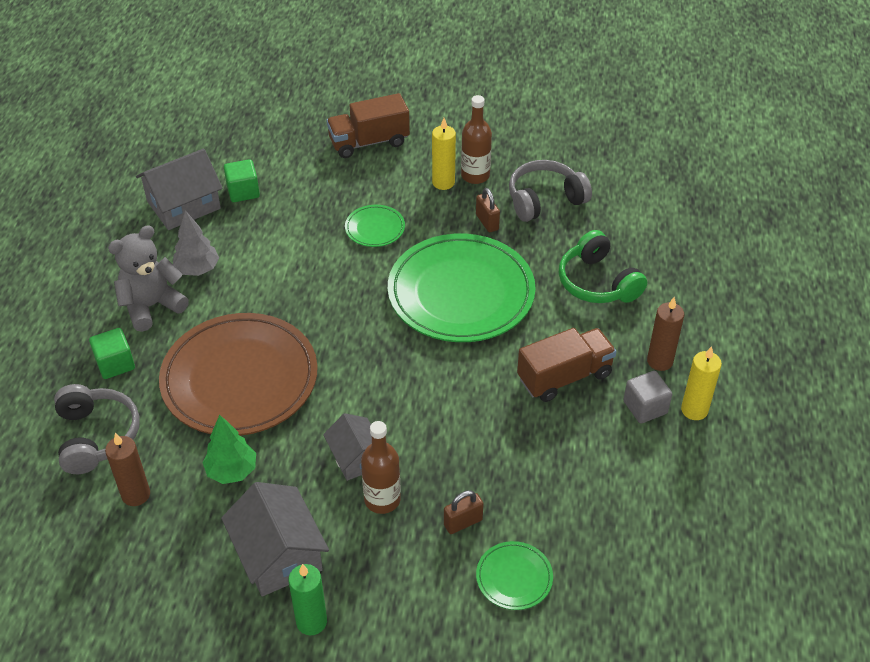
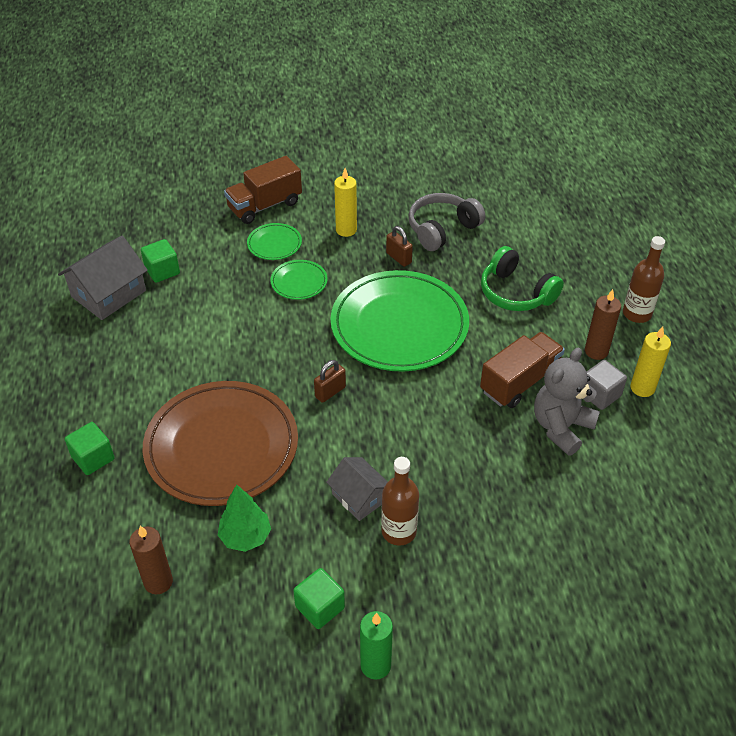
camera: 15 degrees left, 0 degrees up
(96, 436) = (98, 533): grey headphones -> none
(152, 306) = (110, 395): grey teddy bear -> grey teddy bear (561, 427)
(197, 269) = (143, 351): grey tree -> none
(278, 554) = (320, 607): grey house -> green cube
(463, 522) = (481, 535): brown padlock -> brown padlock (330, 392)
(475, 175) = (372, 219): brown bottle -> brown bottle (637, 314)
(514, 577) = (546, 576): green plate -> green plate (274, 244)

